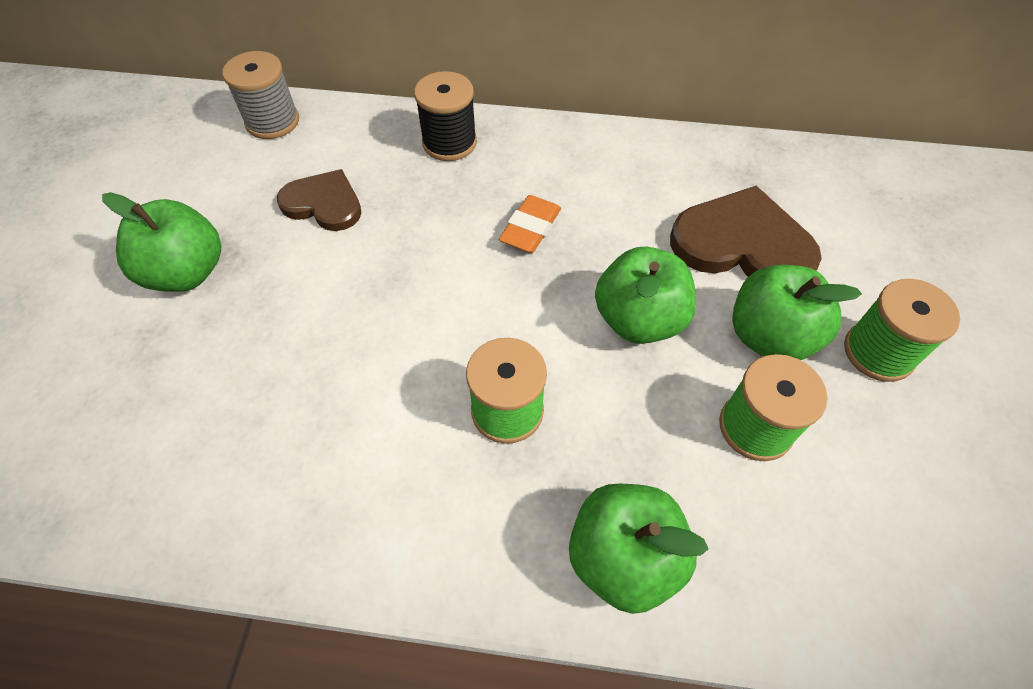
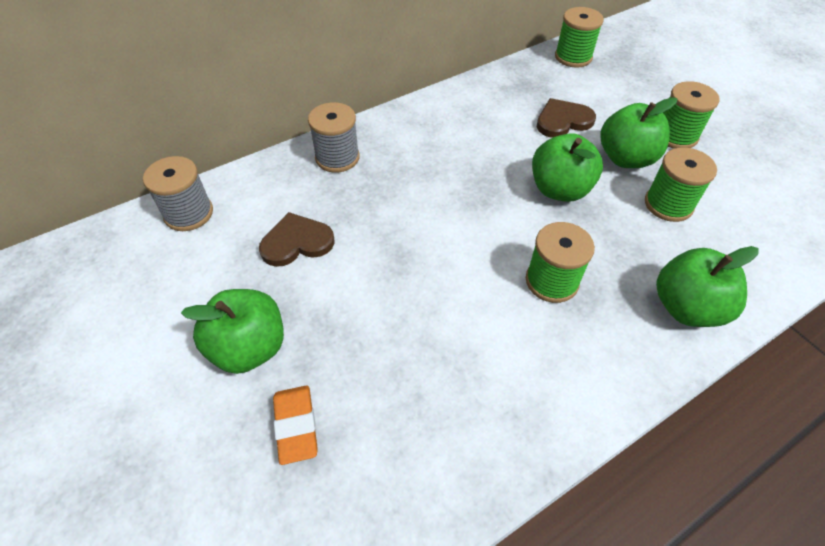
camera: 40 degrees left, 5 degrees down
(449, 143) = (337, 158): black spool -> grey spool
(530, 228) = (447, 178): orange eraser -> orange eraser (296, 426)
(742, 244) = (563, 121): brown heart -> brown heart, size x0.63
(855, 174) = (573, 57): none -> green spool

